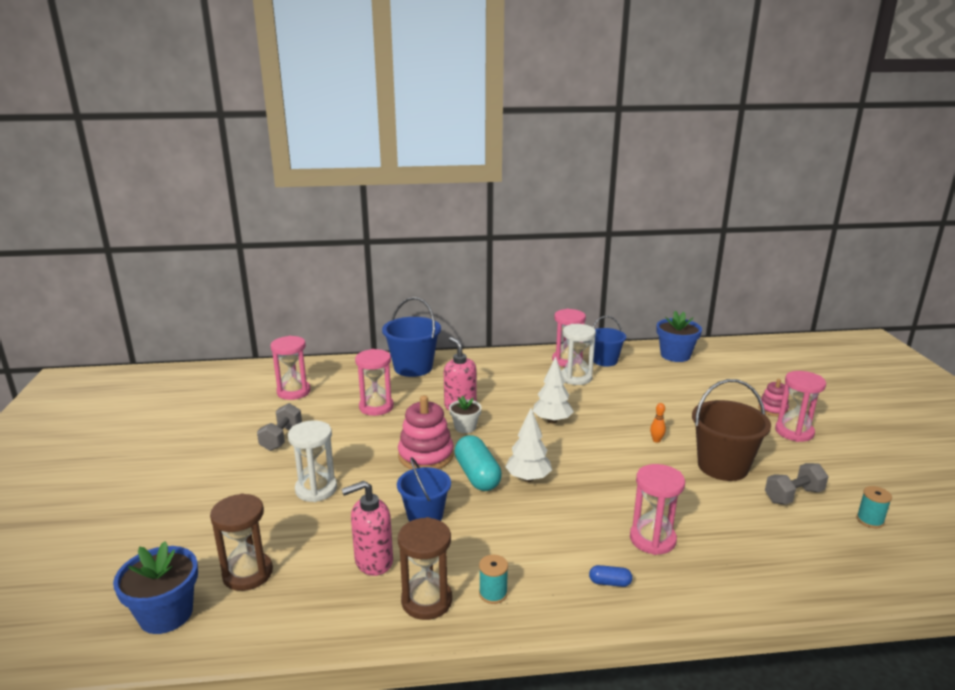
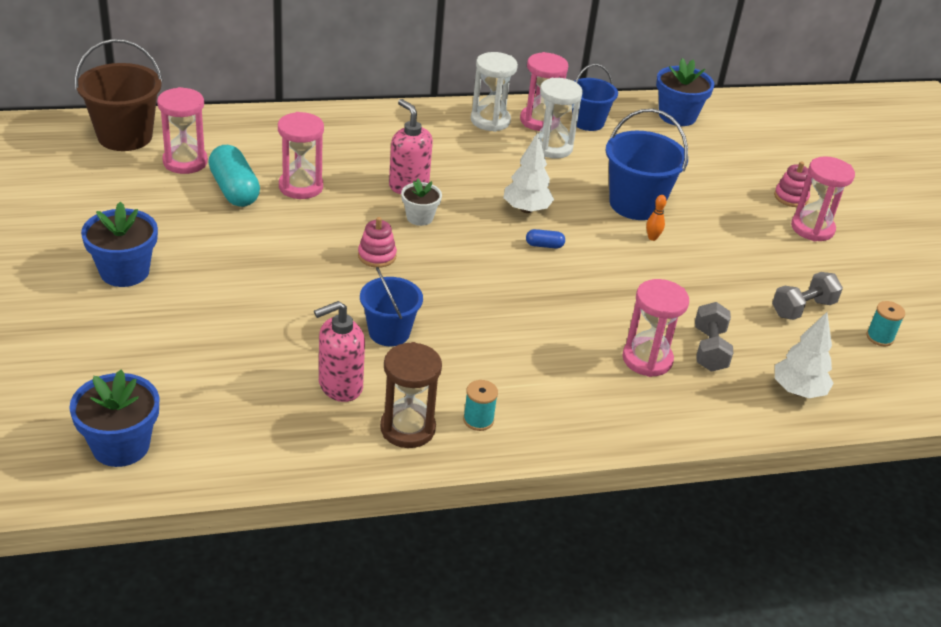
camera: 10 degrees left, 15 degrees up
(222, 469) = (124, 271): none -> blue flower pot
(248, 573) = (199, 401): brown hourglass -> none
(281, 438) = (188, 229): grey dumbbell -> grey dumbbell (709, 349)
(316, 489) = (251, 299): white hourglass -> white hourglass (490, 121)
(413, 368) = (337, 127): blue bucket -> blue bucket (636, 204)
(426, 456) = (377, 256): pink stacking toy -> pink stacking toy, size x0.56
(477, 475) = (443, 282): turquoise capsule -> turquoise capsule (234, 190)
(528, 478) = (504, 286): white tree -> white tree (798, 391)
(609, 583) = (602, 407): blue capsule -> blue capsule (544, 245)
(722, 466) = (727, 272): brown bucket -> brown bucket (125, 136)

